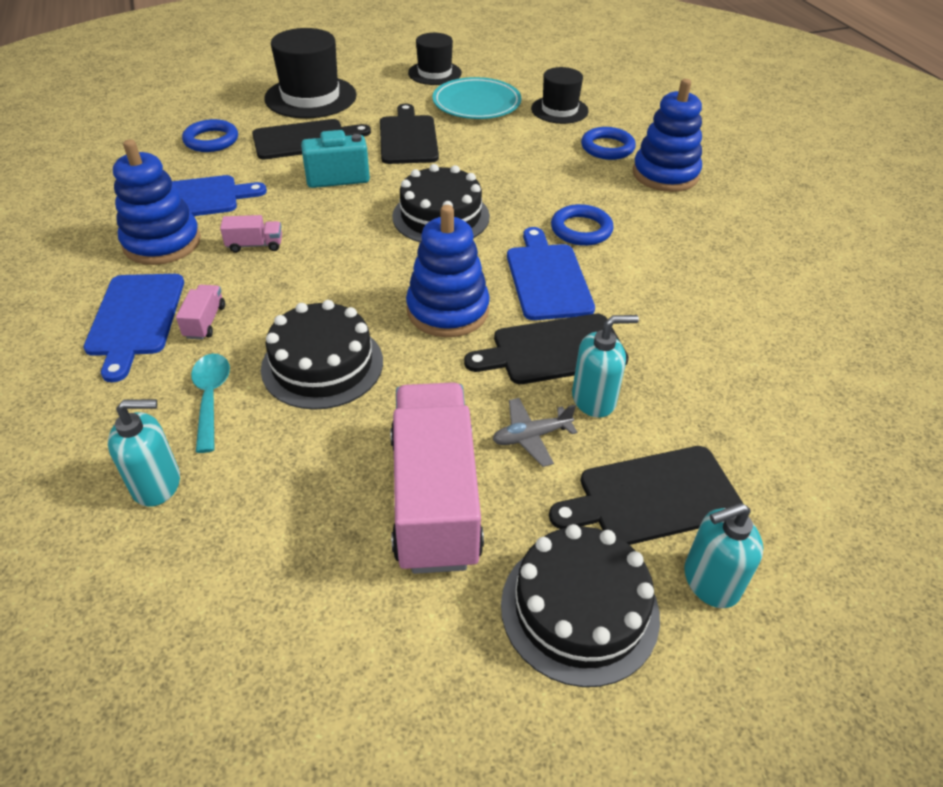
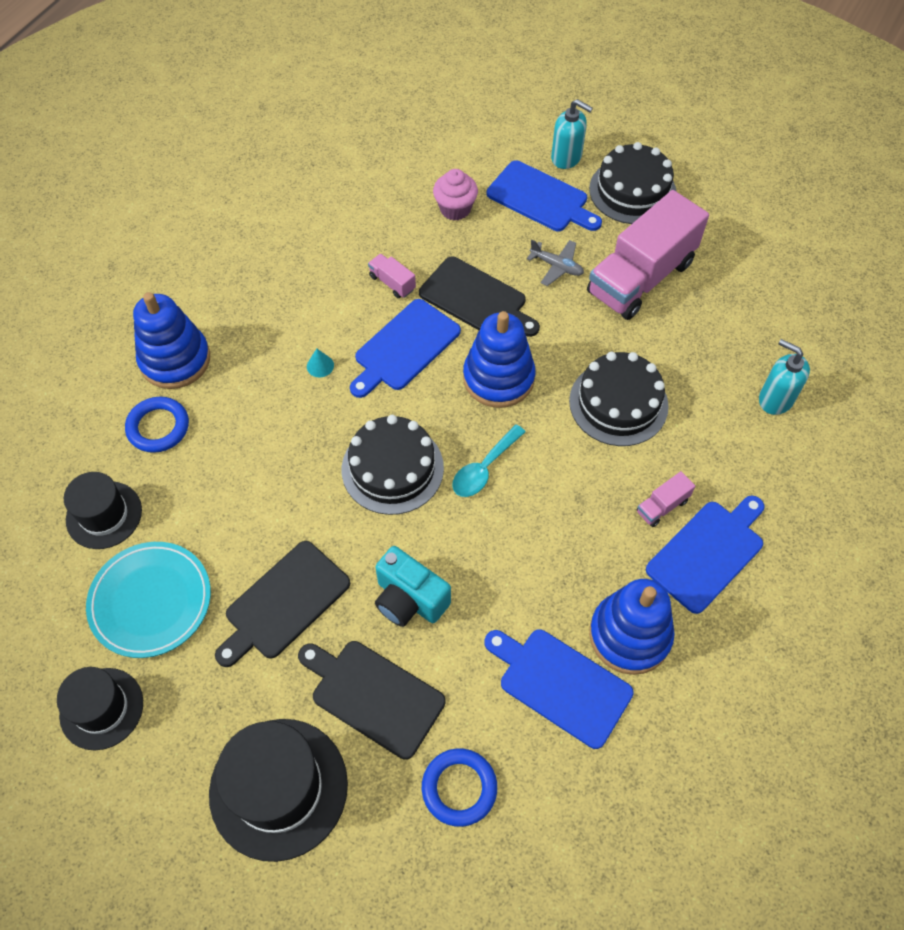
camera: 130 degrees left, 15 degrees up
(211, 397) = (705, 435): turquoise spoon -> turquoise spoon (484, 468)
(255, 245) = (560, 563): pink truck -> pink truck (392, 283)
(581, 229) = (320, 366): blue ring -> turquoise cone
(594, 399) = (498, 257): turquoise soap dispenser -> none
(653, 497) = (540, 198): black cutting board -> blue cutting board
(701, 410) = (455, 209): none -> pink cupcake

